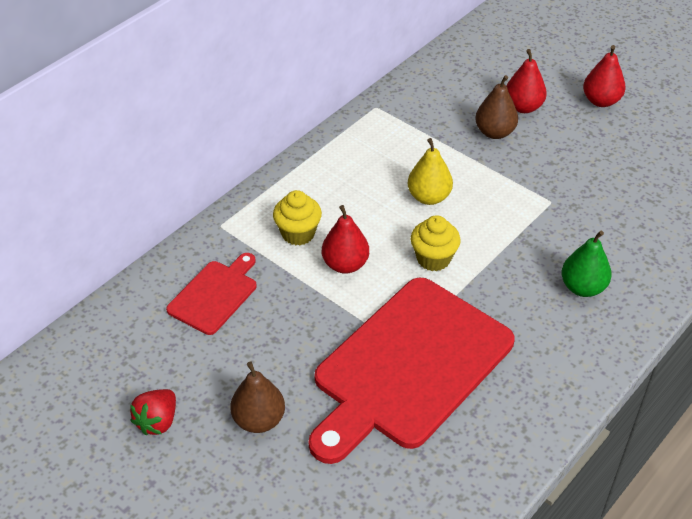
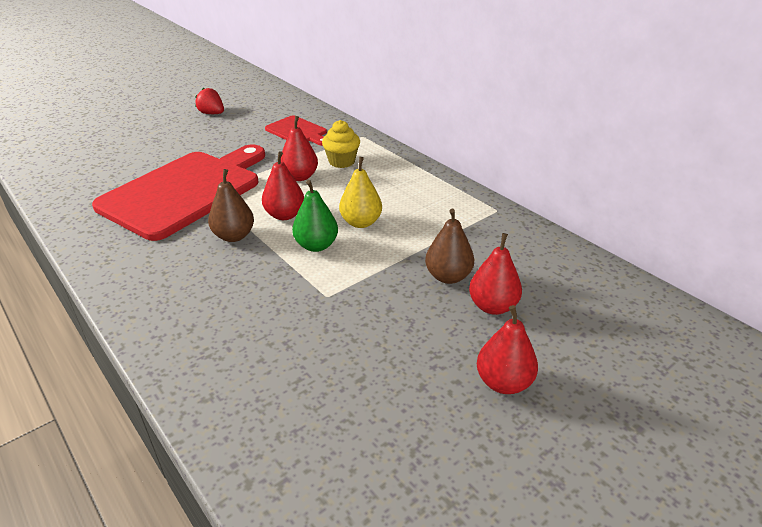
camera: 100 degrees right, 10 degrees down
(259, 420) = (188, 139): brown pear -> brown pear (234, 236)
(408, 366) = (185, 191): red cutting board -> red cutting board turned 75 degrees clockwise
(433, 259) = (284, 215): yellow cupcake -> red pear
(582, 287) = (201, 291): green pear -> green pear (316, 245)

